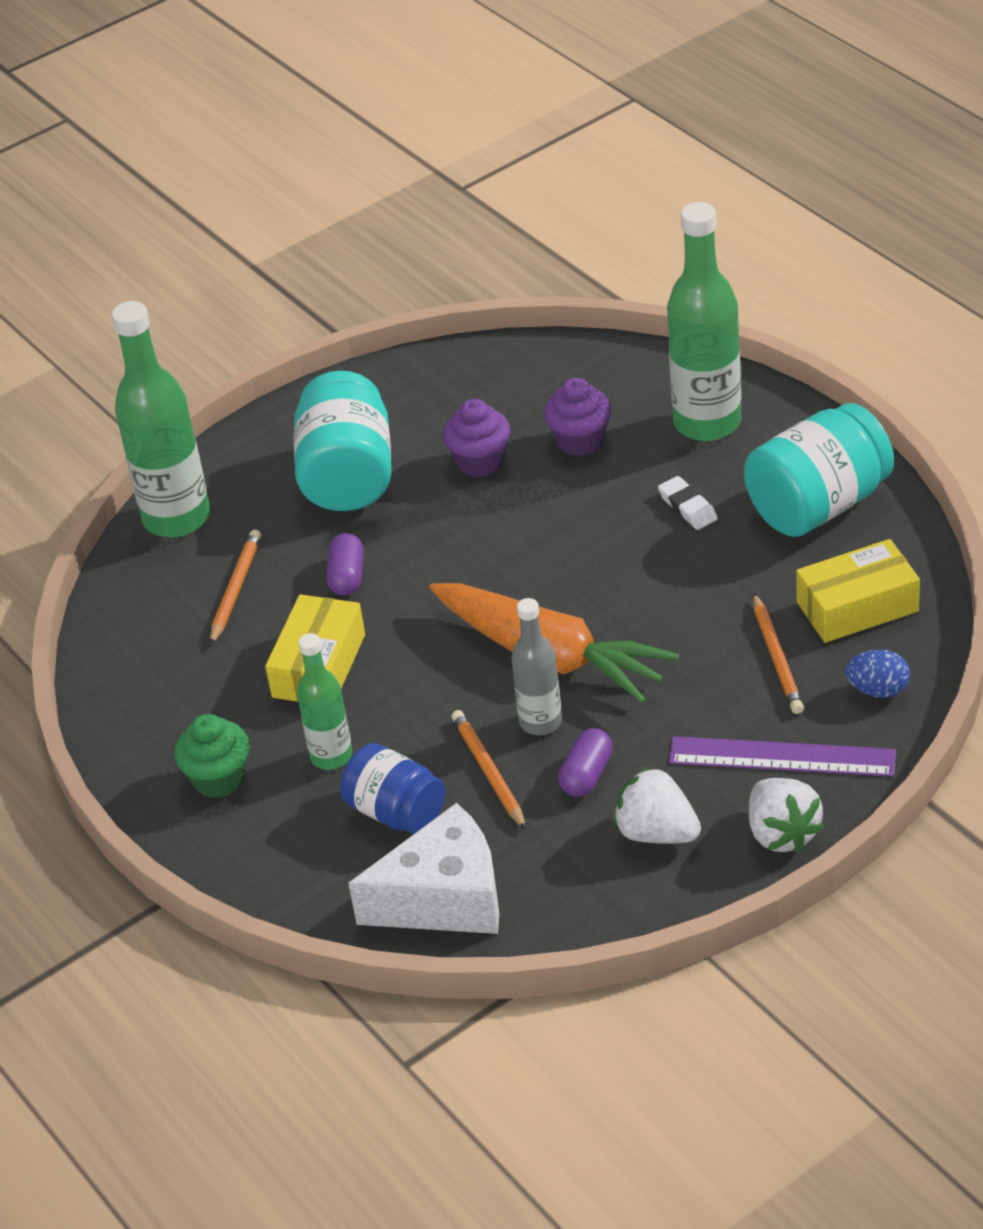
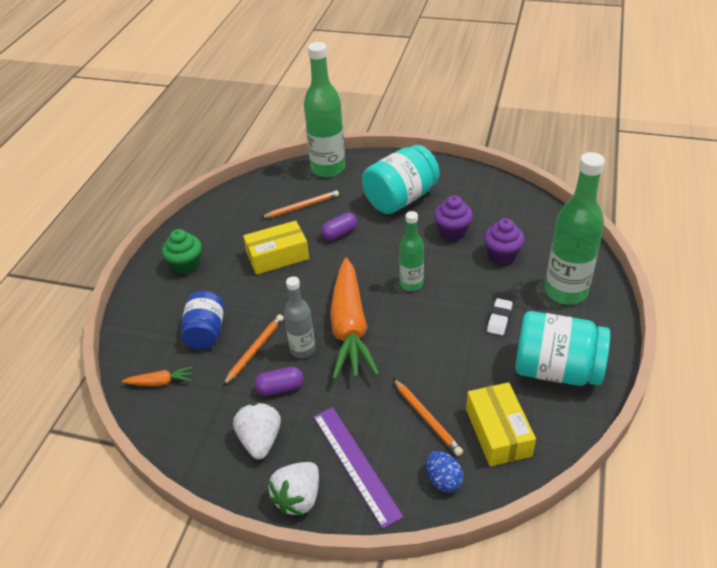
camera: 50 degrees right, 0 degrees up
(331, 756) = (225, 291): green bottle -> green bottle (411, 284)
(444, 899) = (160, 382): white cheese -> orange carrot
(777, 658) = (427, 418): orange pencil -> orange pencil turned 75 degrees counterclockwise
(857, 607) = (498, 432): yellow box -> yellow box turned 45 degrees clockwise

